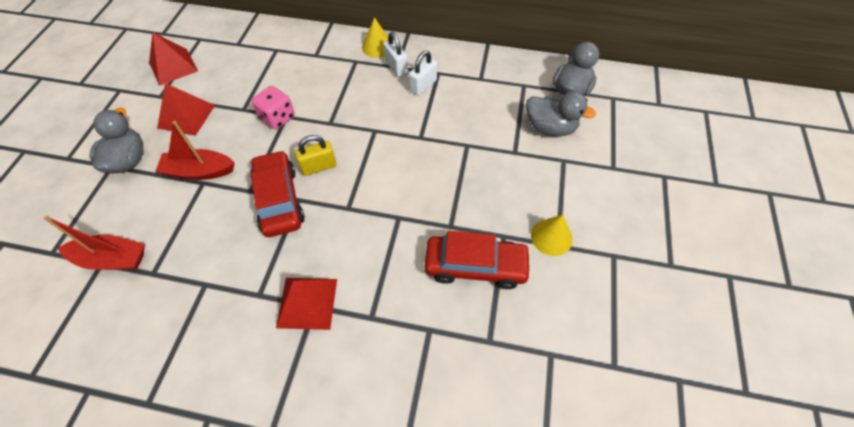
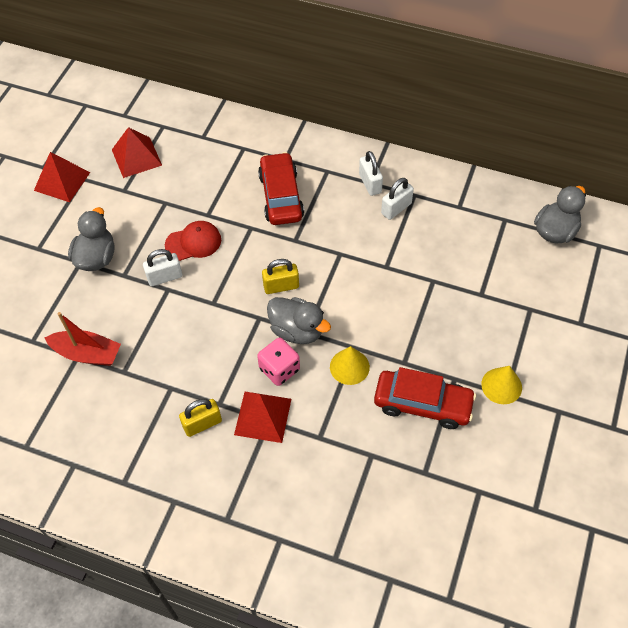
camera: 10 degrees right, 0 degrees up
(186, 116) = (151, 216): red pyramid -> red pyramid (62, 181)
(199, 171) = (165, 277): red boat -> white padlock
(229, 135) = (193, 242): none -> red cap
(240, 320) = (202, 424): none -> yellow padlock
(277, 118) = (242, 228): pink dice -> pink dice (279, 369)
(279, 200) = (241, 316): red car -> red car (281, 196)
(377, 47) = (352, 156): yellow cone -> yellow cone (349, 367)
(550, 128) = (523, 272): grey duck -> grey duck (297, 330)

